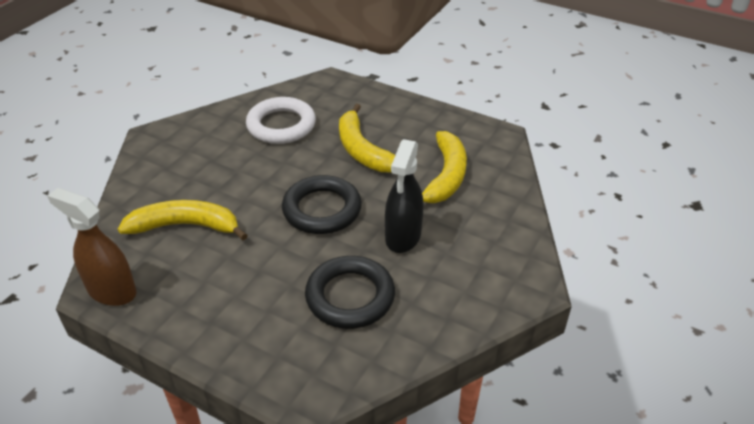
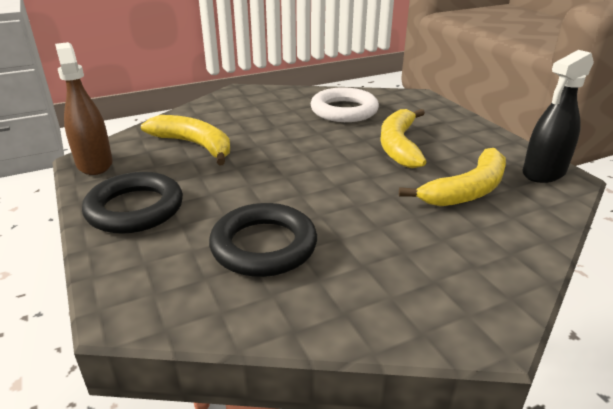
camera: 35 degrees right, 10 degrees down
(322, 209) = (314, 172): black ring -> black ring (135, 209)
(403, 236) = (370, 220): black spray bottle -> black spray bottle (543, 173)

